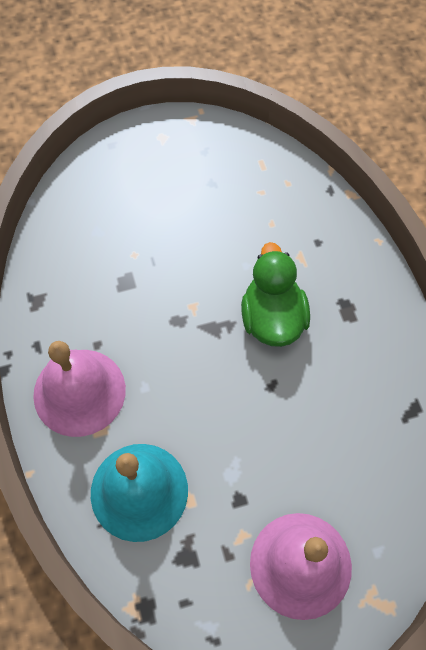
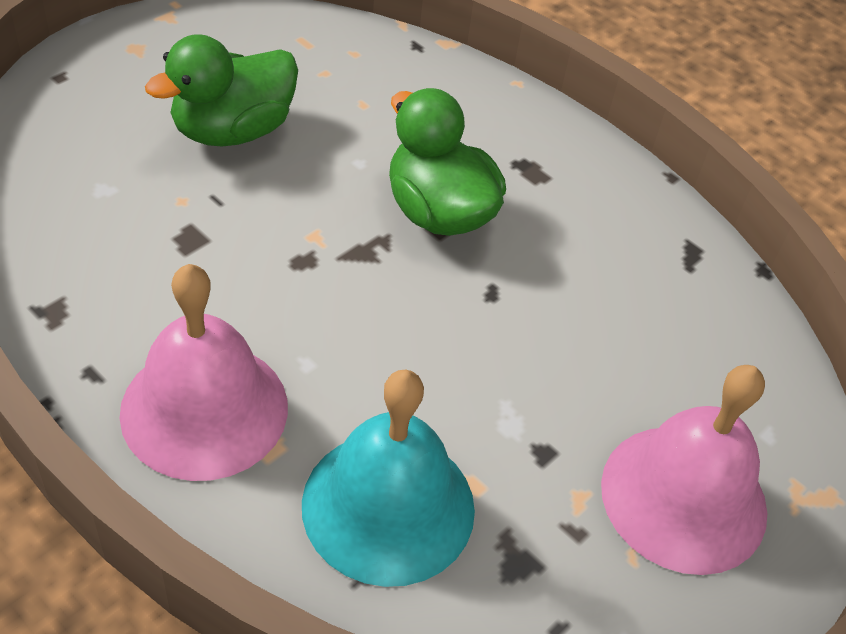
camera: 35 degrees left, 15 degrees down
(185, 216) = (232, 130): none -> green duck

